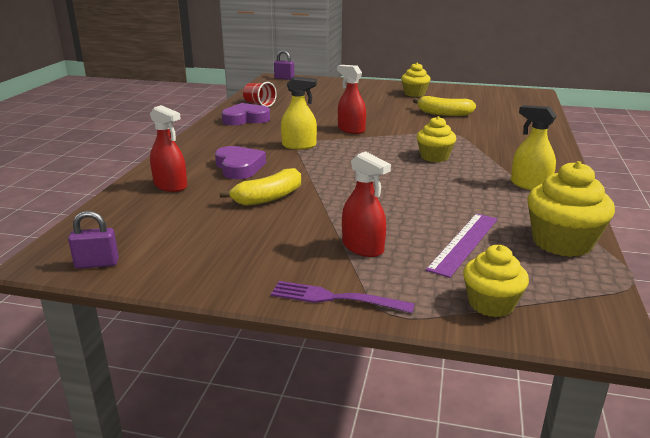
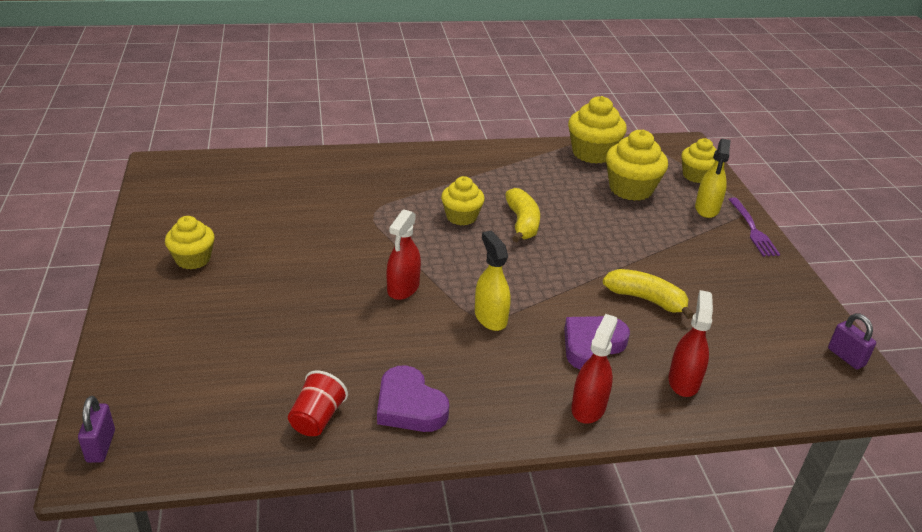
camera: 115 degrees left, 10 degrees up
(363, 247) = (680, 230): red spray bottle -> red spray bottle (588, 407)
(444, 114) = (294, 224): yellow banana -> yellow banana (522, 223)
(464, 243) = (631, 189): purple ruler -> yellow cupcake
(530, 185) = (497, 165): yellow spray bottle -> yellow spray bottle (707, 209)

